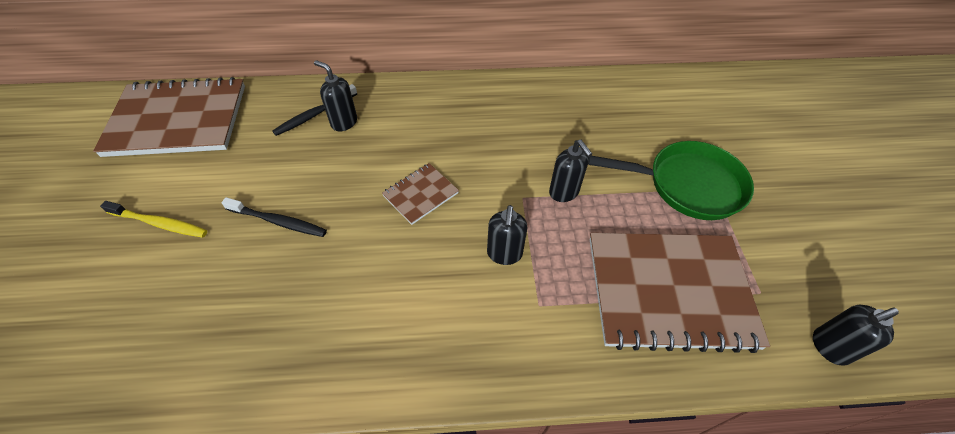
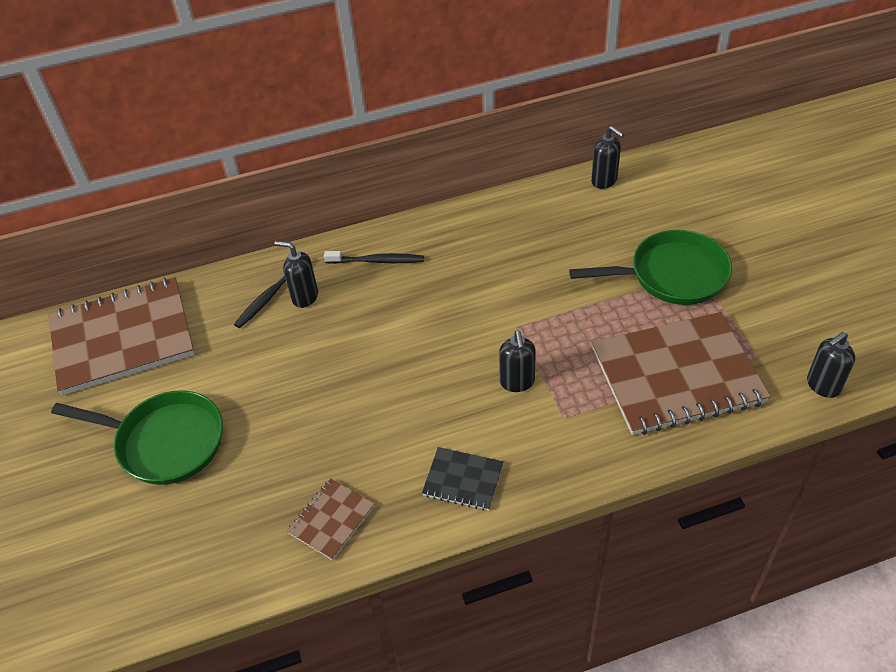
camera: 10 degrees left, 5 degrees down
(160, 223) = (165, 442): yellow toothbrush -> green pan
(278, 221) = (285, 409): black toothbrush -> black toothbrush (377, 261)
(413, 346) = (463, 480): none -> black notebook
(420, 194) = (415, 348): brown notebook -> brown notebook (331, 520)
(564, 192) = (555, 311): black soap dispenser -> black soap dispenser (604, 181)

